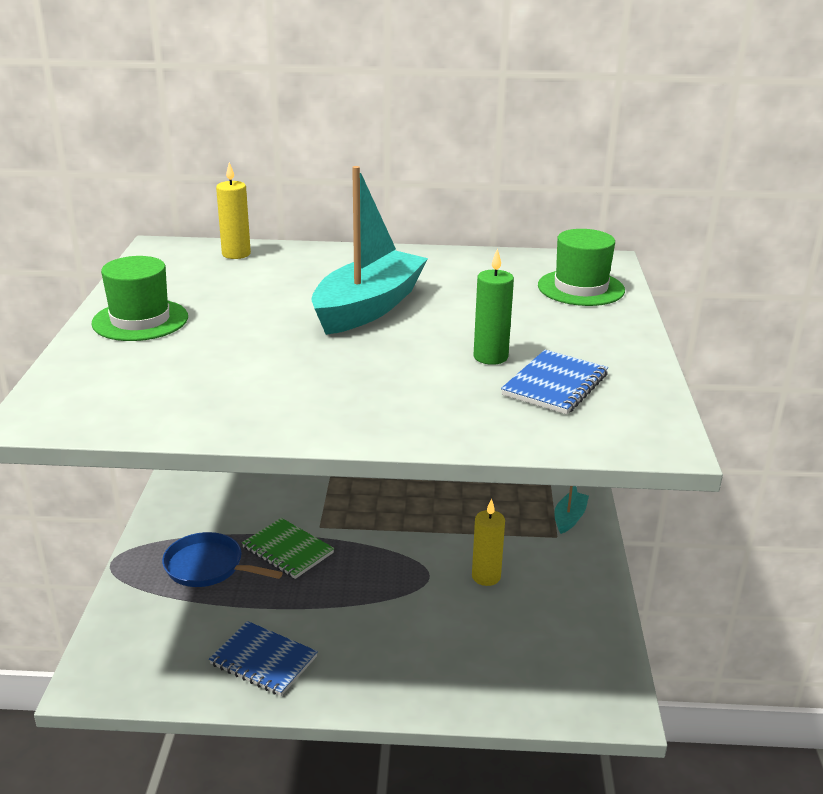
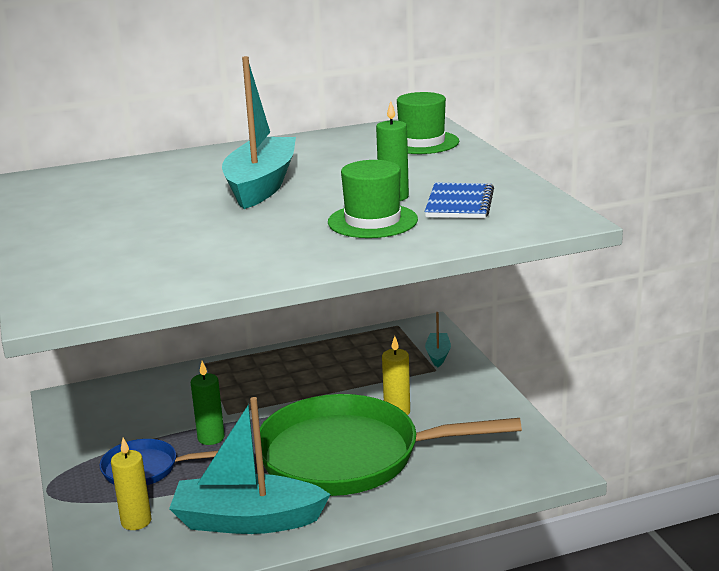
camera: 20 degrees left, 5 degrees down
(140, 320) = (65, 231): green hat -> green hat (372, 221)
(236, 254) = (102, 172): yellow candle -> yellow candle (136, 521)
(263, 660) = (247, 520): blue notebook -> turquoise boat
(288, 550) = (211, 438): green notebook -> green candle
(405, 615) = (348, 456): none -> green pan

